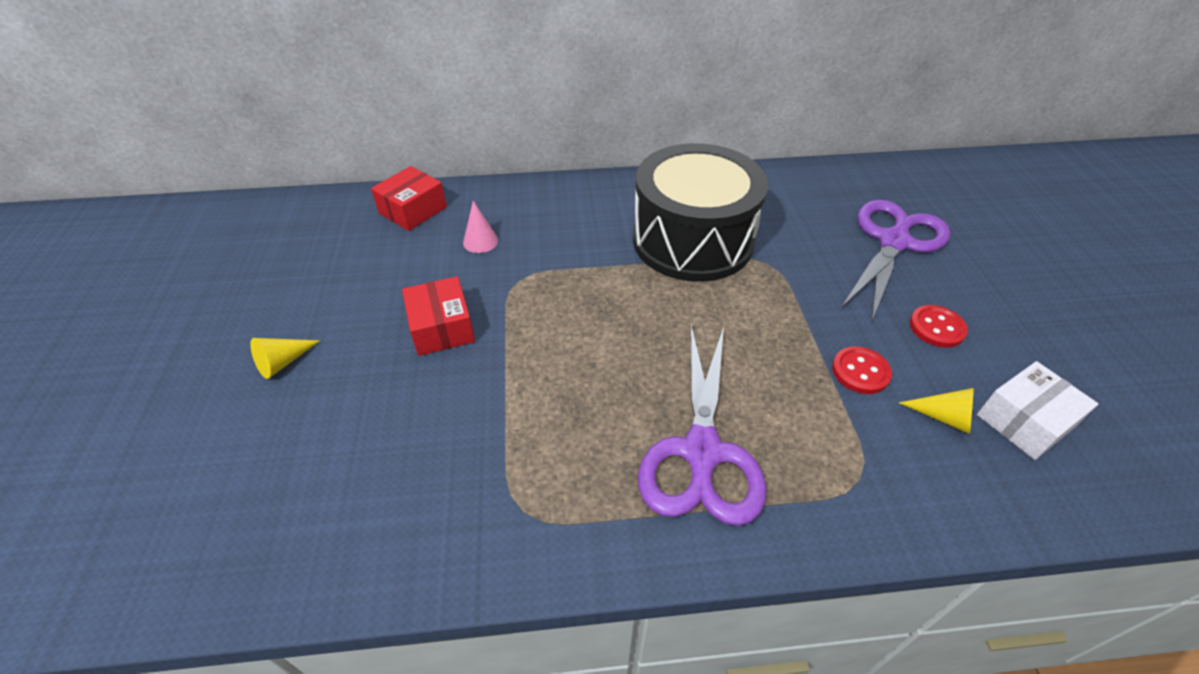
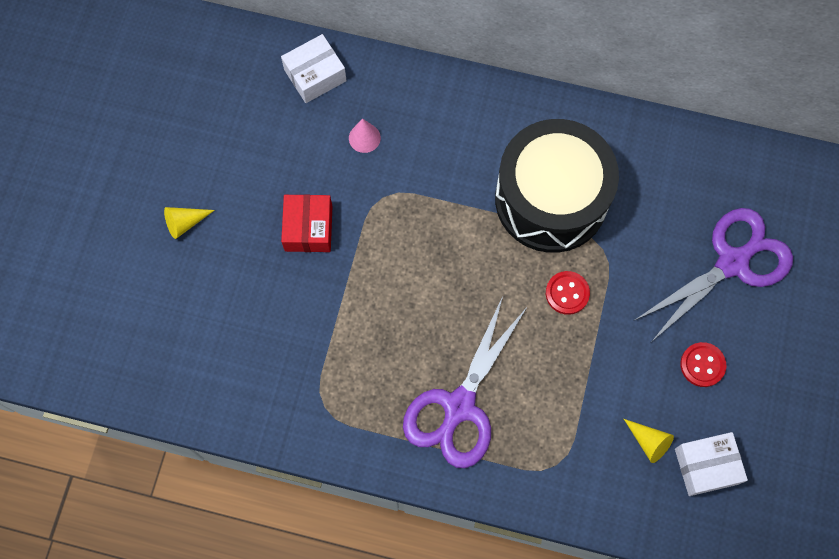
camera: 20 degrees right, 25 degrees up
(413, 210) = (315, 75): red box -> white box
(860, 371) = (612, 383): red button -> red button (567, 293)

